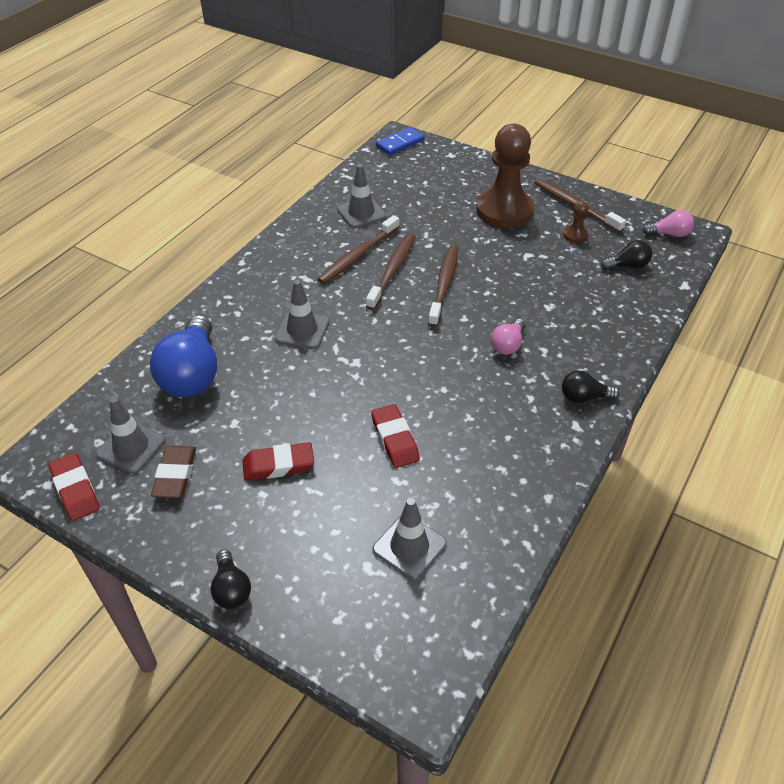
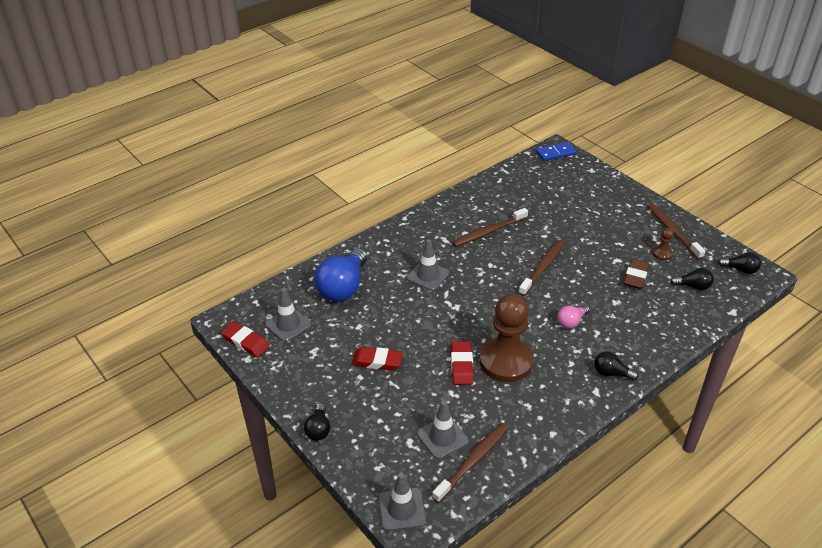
camera: 20 degrees right, 5 degrees down
(75, 490) = (245, 342): red eraser -> red eraser turned 45 degrees counterclockwise
(175, 475) = (309, 349): brown eraser -> brown eraser (635, 276)
(361, 213) = (504, 200): grey traffic cone -> grey traffic cone (402, 509)
(392, 270) = (509, 248): brown toothbrush -> brown toothbrush (473, 461)
(504, 210) = (614, 222): brown pawn -> brown pawn (506, 361)
(669, 234) = (740, 269): pink light bulb -> black light bulb

